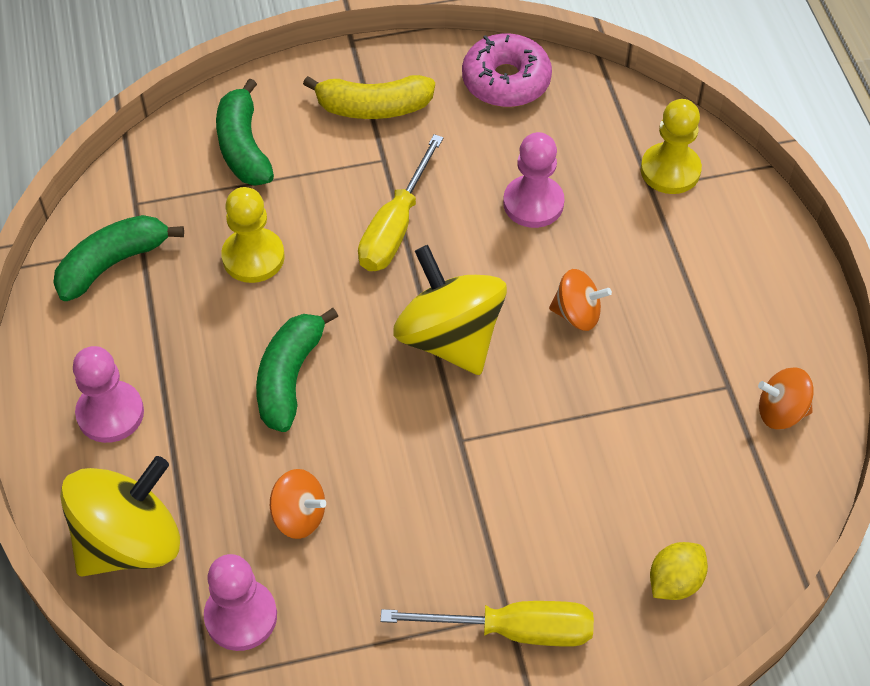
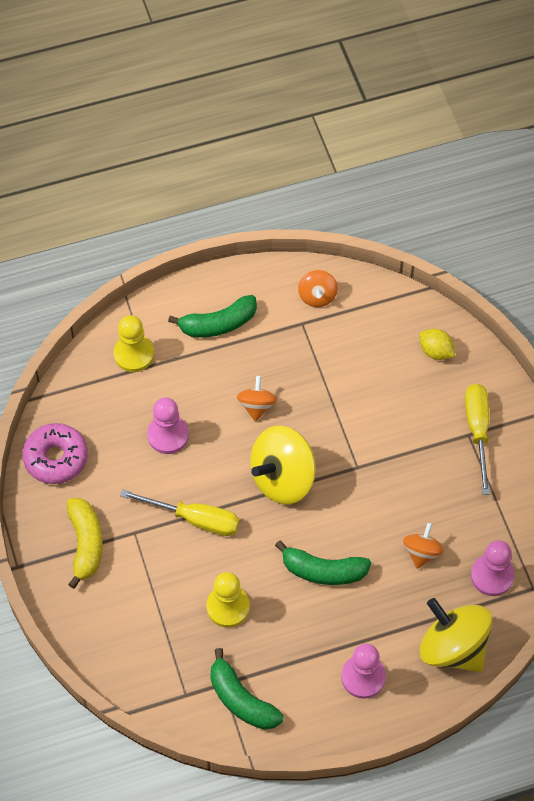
camera: 95 degrees left, 5 degrees up
(243, 147) = (128, 628): green banana -> green banana (218, 324)

